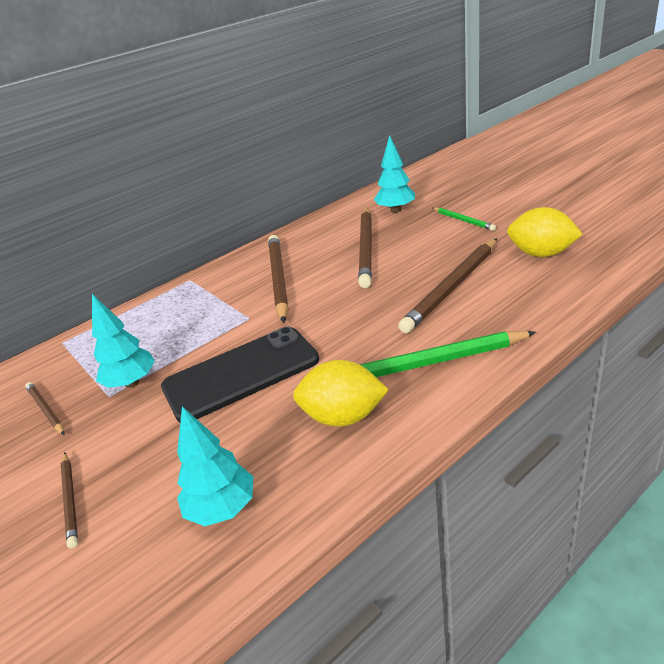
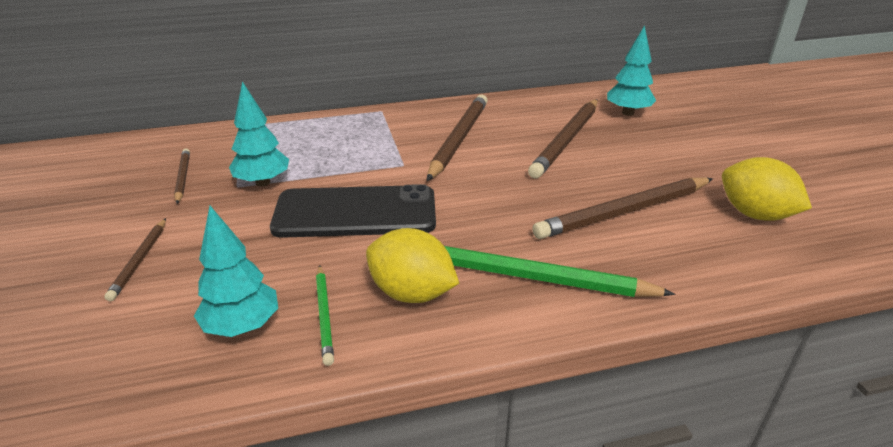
camera: 20 degrees right, 0 degrees up
(463, 220) = (693, 148): green pencil -> green pencil (324, 315)

